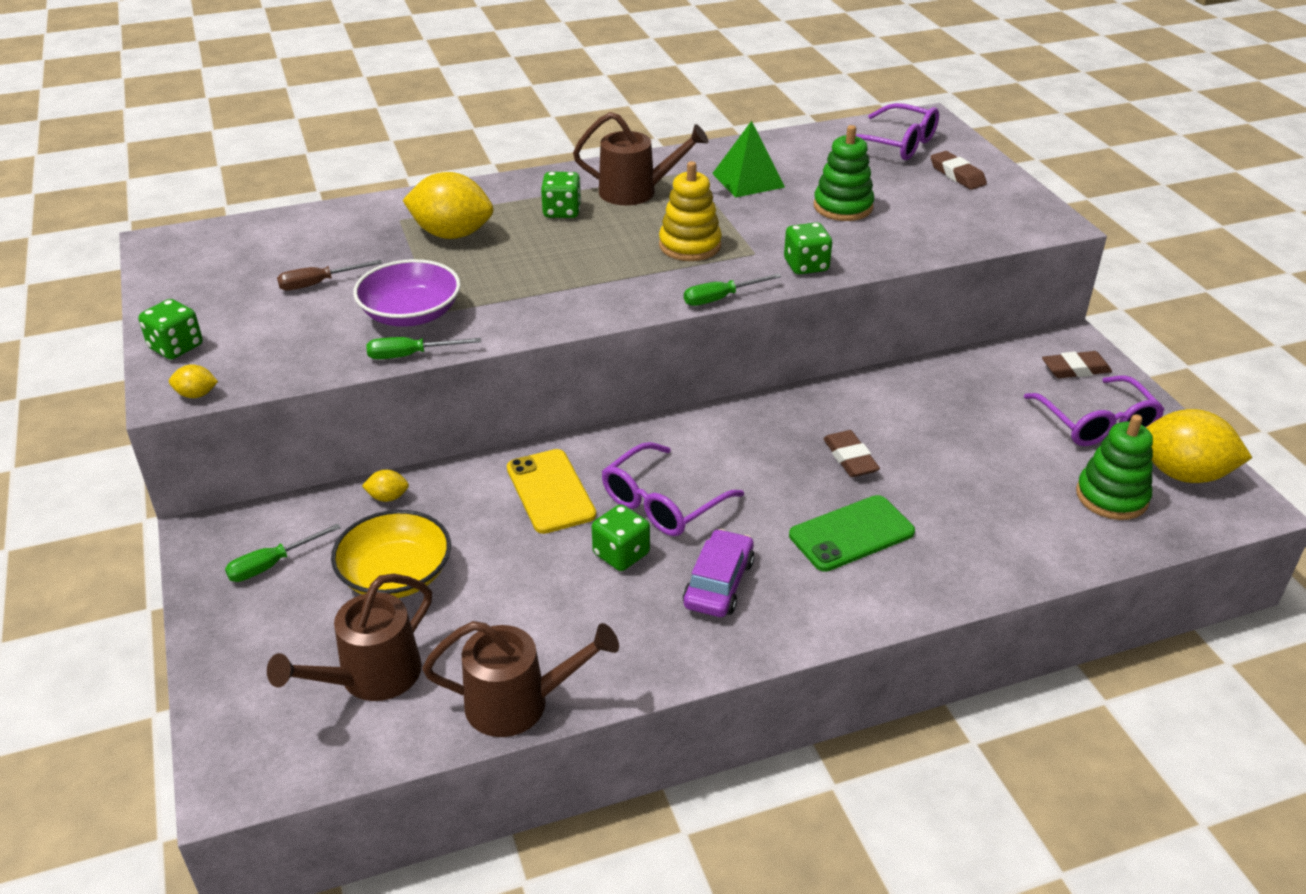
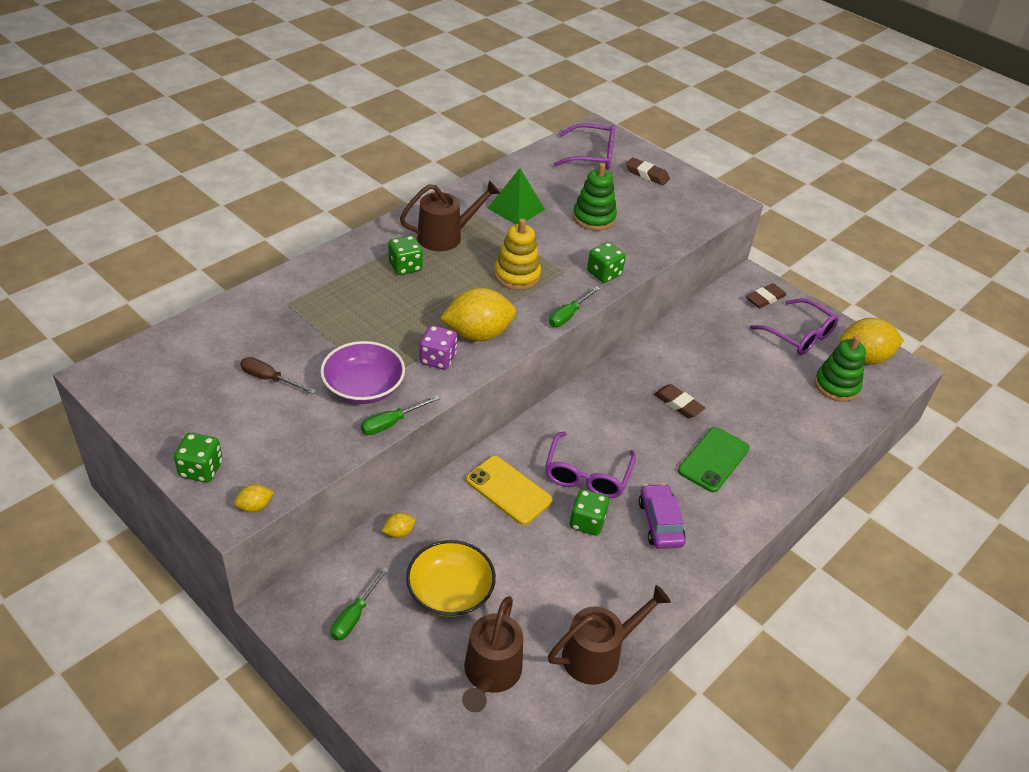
camera: 30 degrees left, 5 degrees up
(319, 283) = (270, 379): brown screwdriver -> brown screwdriver turned 75 degrees clockwise
(452, 234) = (338, 307): yellow lemon -> yellow lemon (478, 334)
(519, 307) = (438, 359): none -> purple dice

